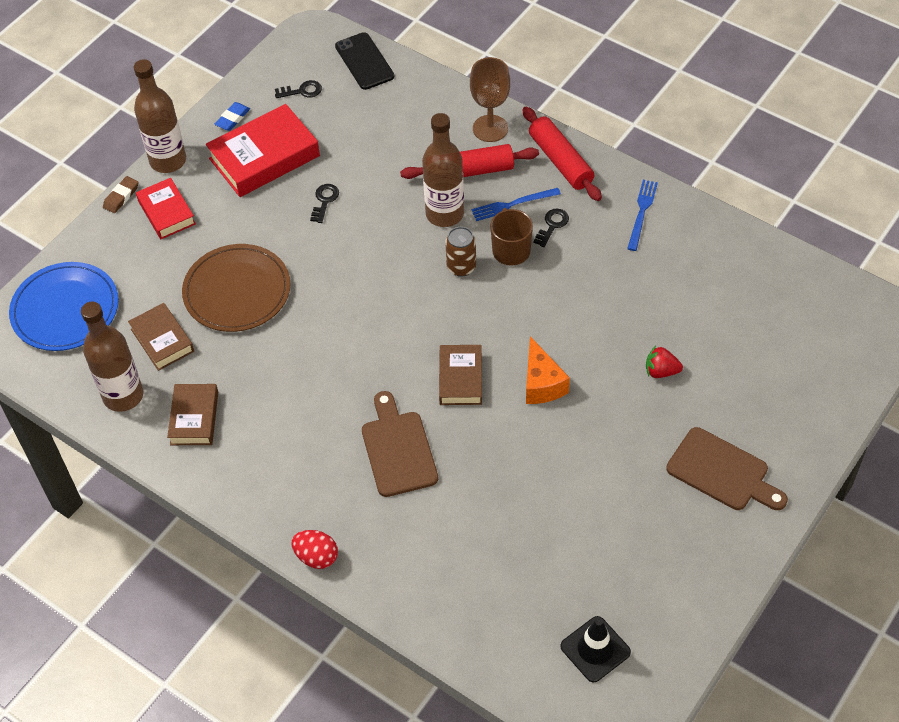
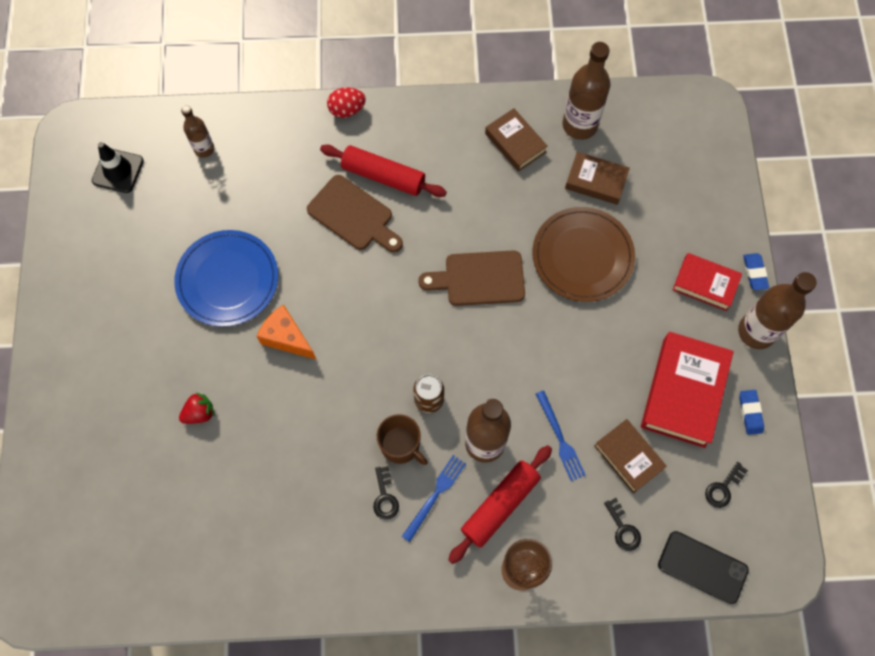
camera: 140 degrees right, 15 degrees up
(65, 309) = (689, 156): blue plate -> blue plate (227, 280)
(121, 197) = (755, 273): brown eraser -> blue eraser
(324, 201) = (594, 385): black key -> black key (623, 528)
(460, 378) = (352, 300): brown book -> brown book (628, 457)
(490, 613) = (204, 149): none -> brown bottle
(560, 161) = (429, 577): red rolling pin -> red rolling pin (383, 176)
(642, 212) = (316, 569): blue fork -> blue fork (560, 438)
(722, 472) = (101, 356): brown cutting board -> brown cutting board (479, 279)

